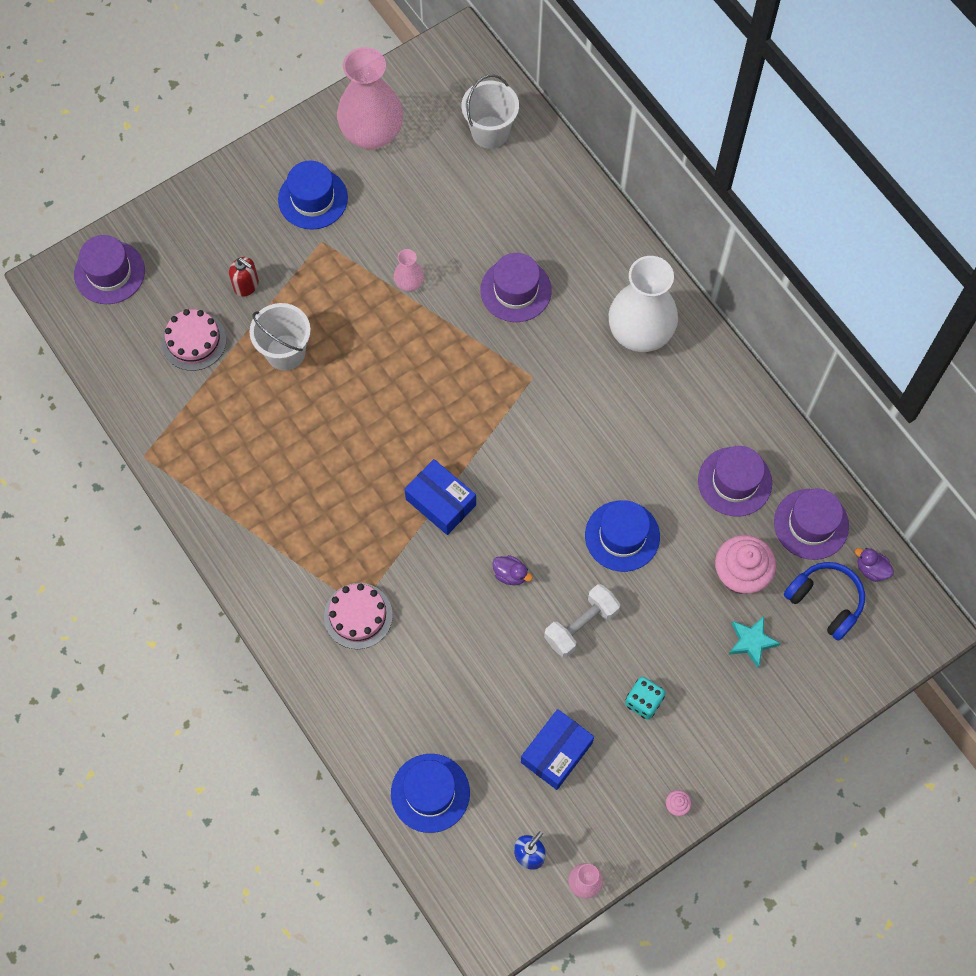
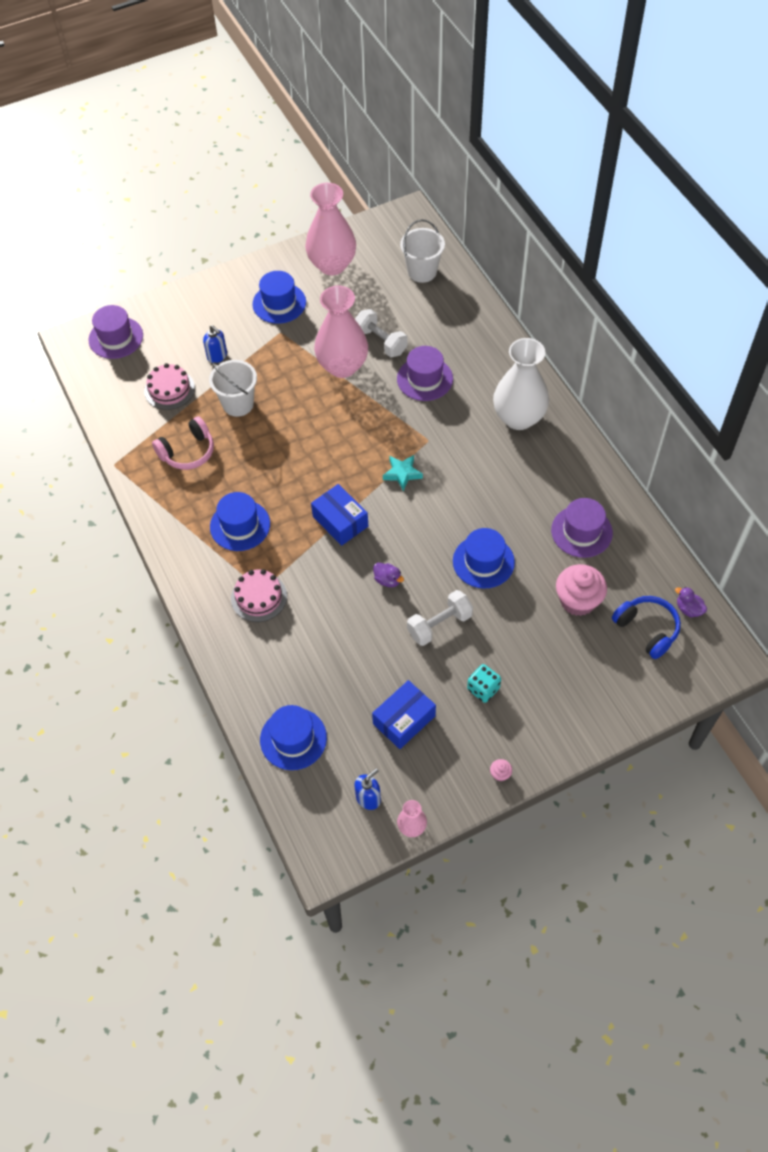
camera: 10 degrees right, 10 degrees down
(234, 427) = (188, 452): none -> pink headphones
(246, 285) = (217, 356): red soap dispenser -> blue soap dispenser
(318, 522) = (240, 525): none -> blue hat
(409, 283) = (342, 366): pink vase -> pink vase, size x2.24
(452, 242) = (381, 342): none -> white dumbbell
(751, 642) = (580, 653): turquoise star -> turquoise star (402, 474)
(811, 524) = (641, 570): purple hat -> none

